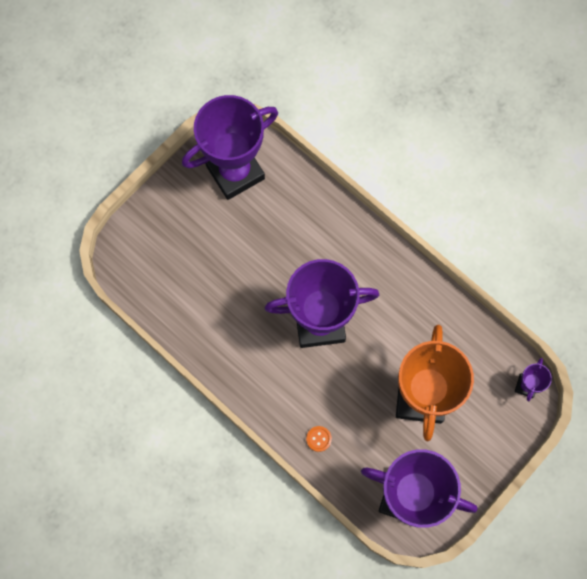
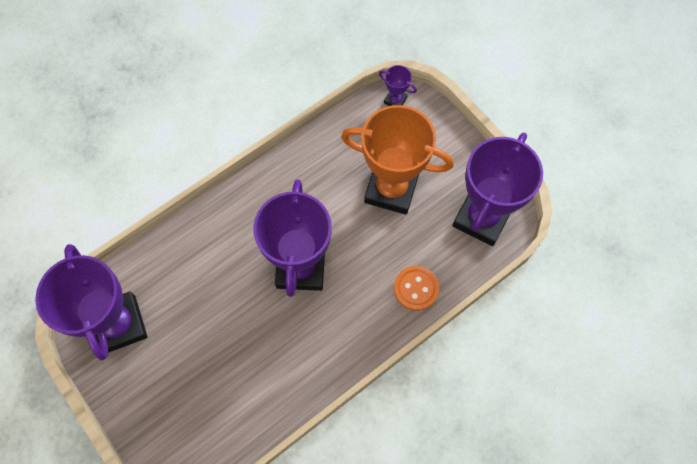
camera: 80 degrees left, 5 degrees down
(318, 439) = (416, 288): orange button -> orange button, size x1.78

